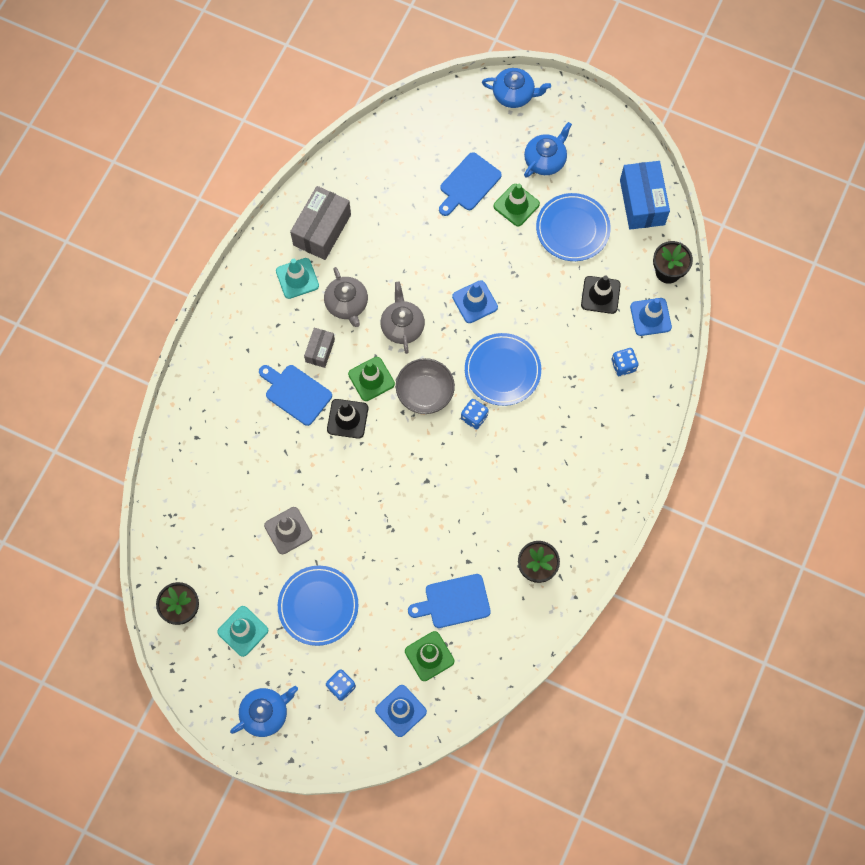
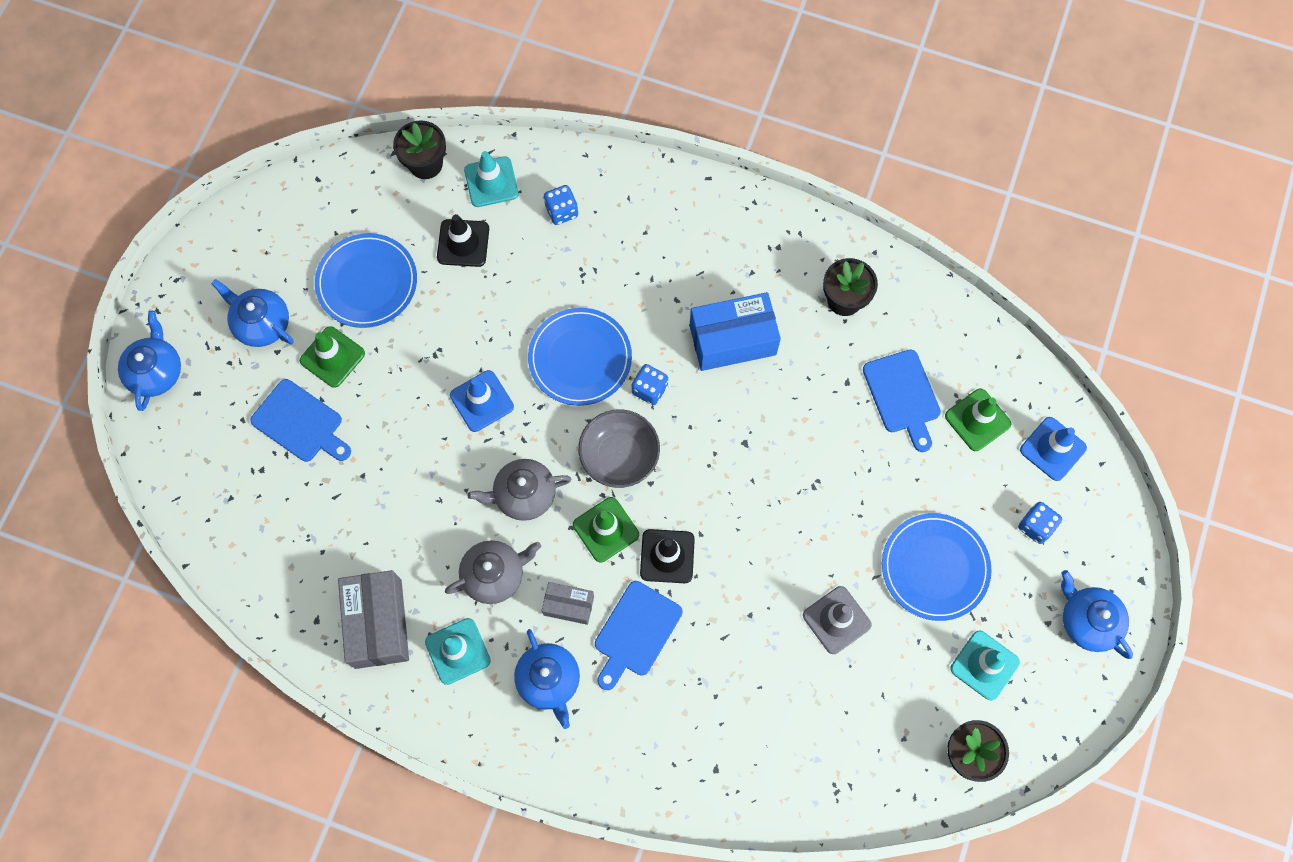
camera: 95 degrees left, 0 degrees up
(270, 335) = (549, 680): none -> blue teapot
(322, 230) = (378, 623): grey box -> grey box turned 60 degrees clockwise
(642, 202) = (325, 198): blue box -> blue box (732, 340)
(650, 317) = (491, 182): blue traffic cone -> turquoise traffic cone

